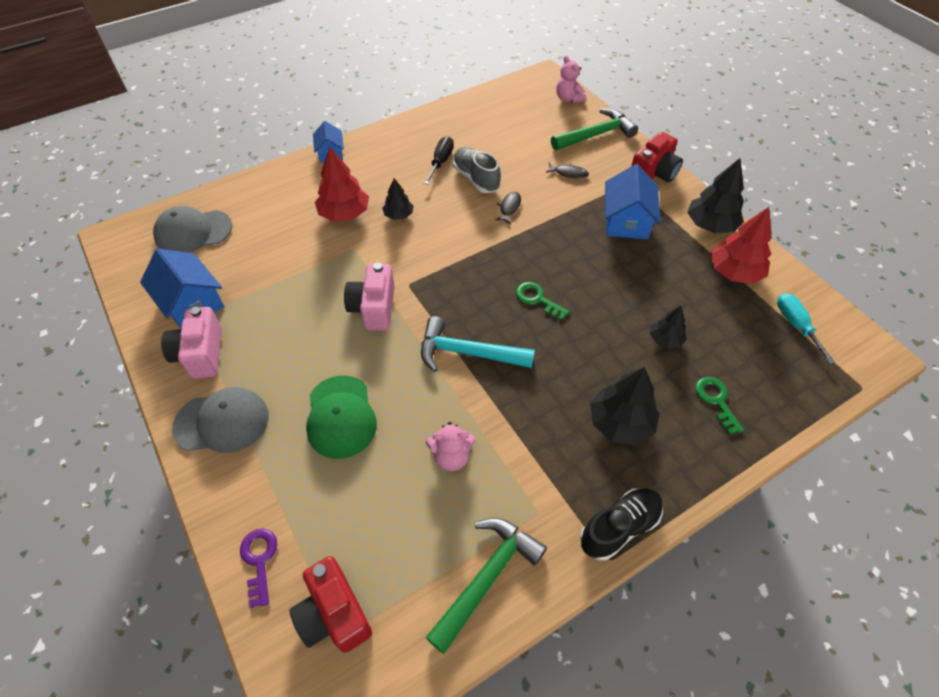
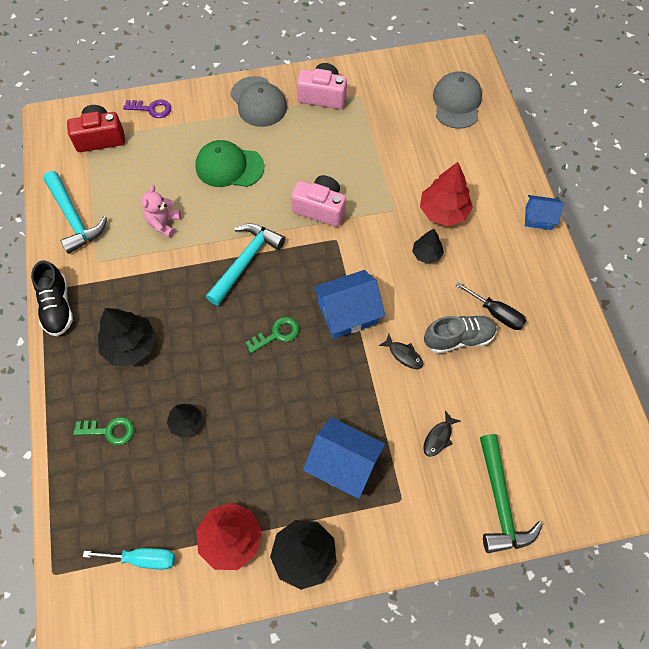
camera: 110 degrees right, 10 degrees up
(191, 303) = (375, 95): blue house -> blue house (347, 313)
(222, 422) = (258, 102): grey cap -> grey cap turned 45 degrees counterclockwise
(487, 578) = (74, 218): green hammer -> turquoise hammer
(568, 99) = (584, 502): pink teddy bear -> none
(653, 173) = (409, 537): red camera -> none

